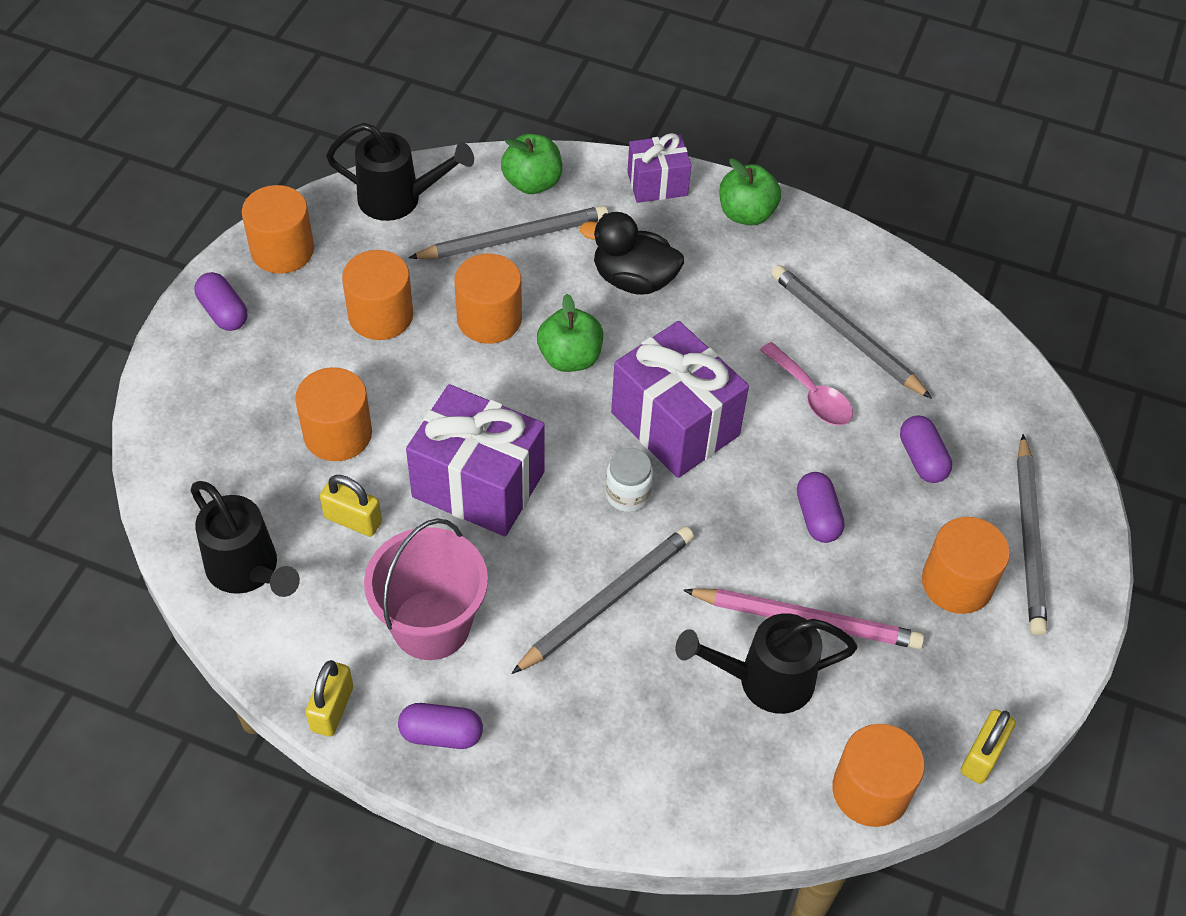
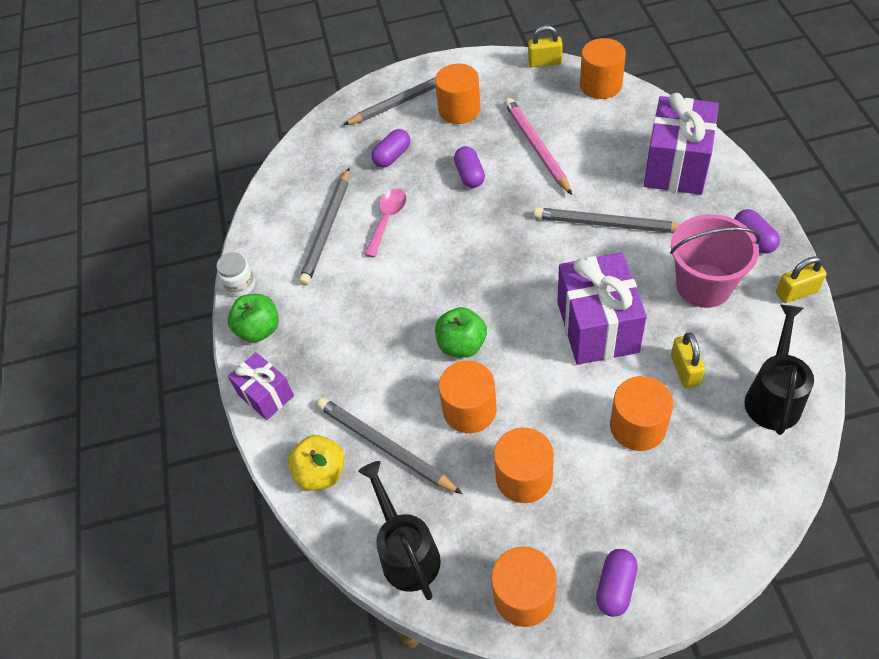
camera: 115 degrees left, 0 degrees up
(532, 183) = (321, 473): green apple -> yellow apple
(628, 494) = (533, 256): white jar -> white jar (240, 285)
(633, 279) = (367, 353): black duck -> none
(675, 424) = (464, 265): purple gift -> purple gift (676, 166)
(764, 680) = (586, 144): black watering can -> none
(817, 516) = (469, 175): purple capsule -> purple capsule turned 60 degrees counterclockwise

